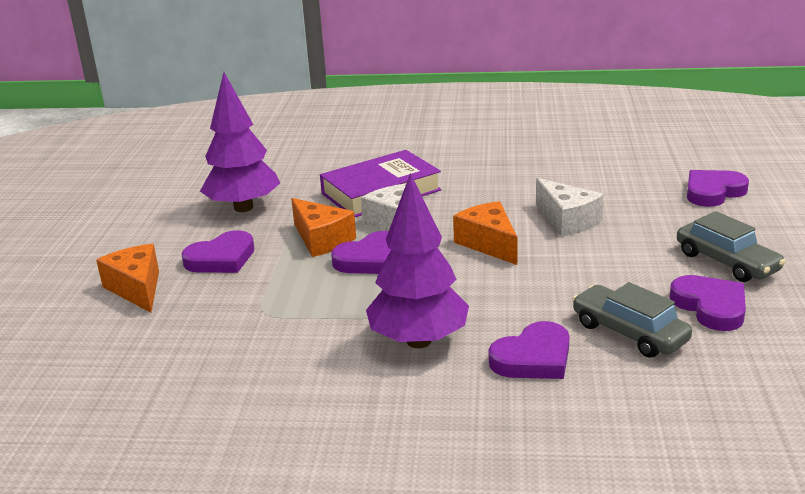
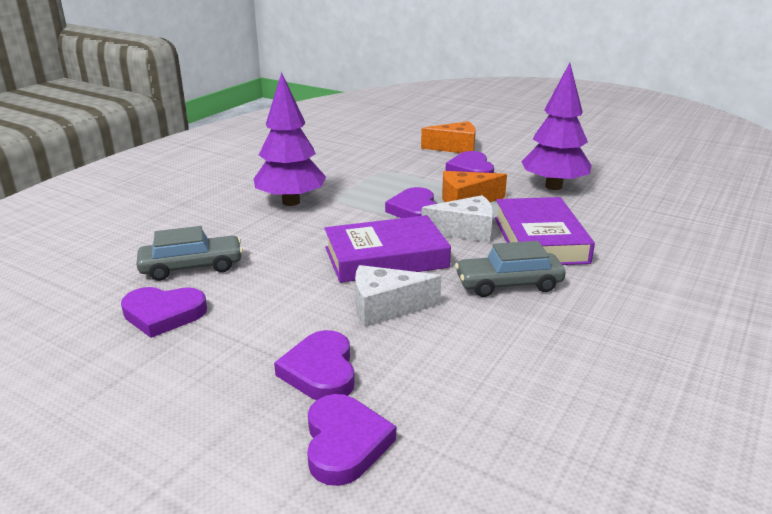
camera: 115 degrees right, 0 degrees up
(489, 244) = (386, 257): orange cheese -> purple book
(533, 358) = (221, 227): purple heart -> purple heart (320, 371)
(726, 262) = (202, 359): grey car -> grey car (508, 284)

